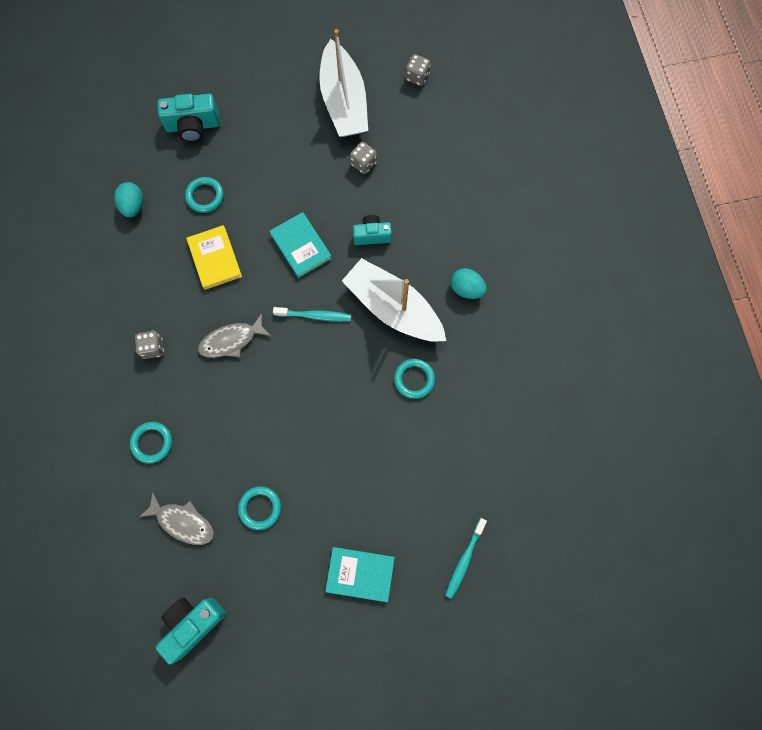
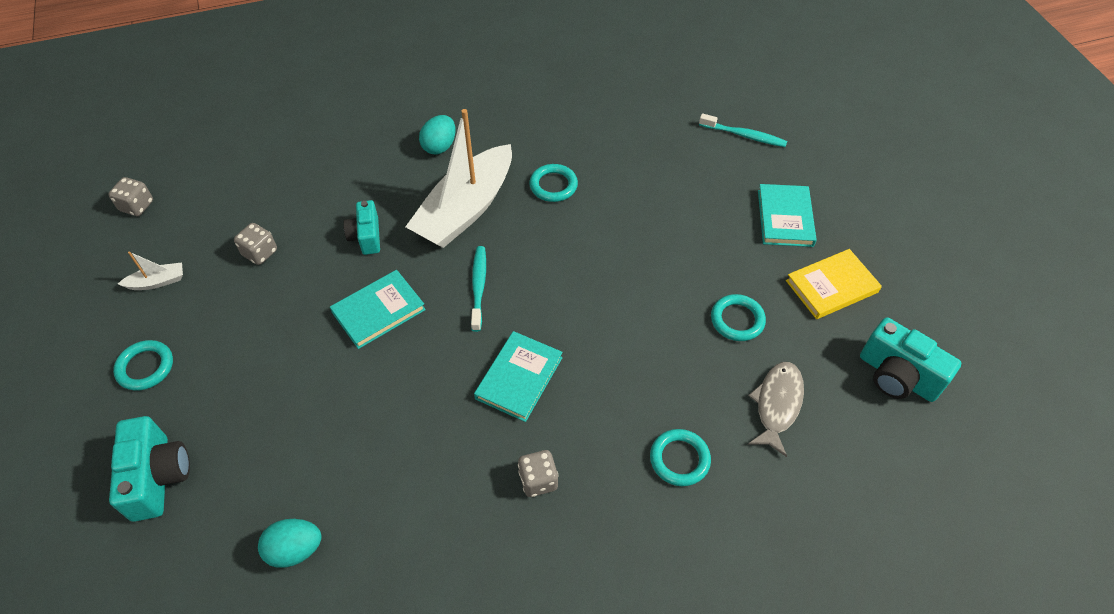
camera: 95 degrees left, 20 degrees down
(205, 196) = (288, 442): turquoise ring -> turquoise ring (145, 367)
(215, 258) = (394, 415): yellow book -> yellow book (831, 286)
(231, 340) = (519, 378): grey fish -> turquoise book
(344, 101) = (157, 282): white boat -> white boat, size x0.40

